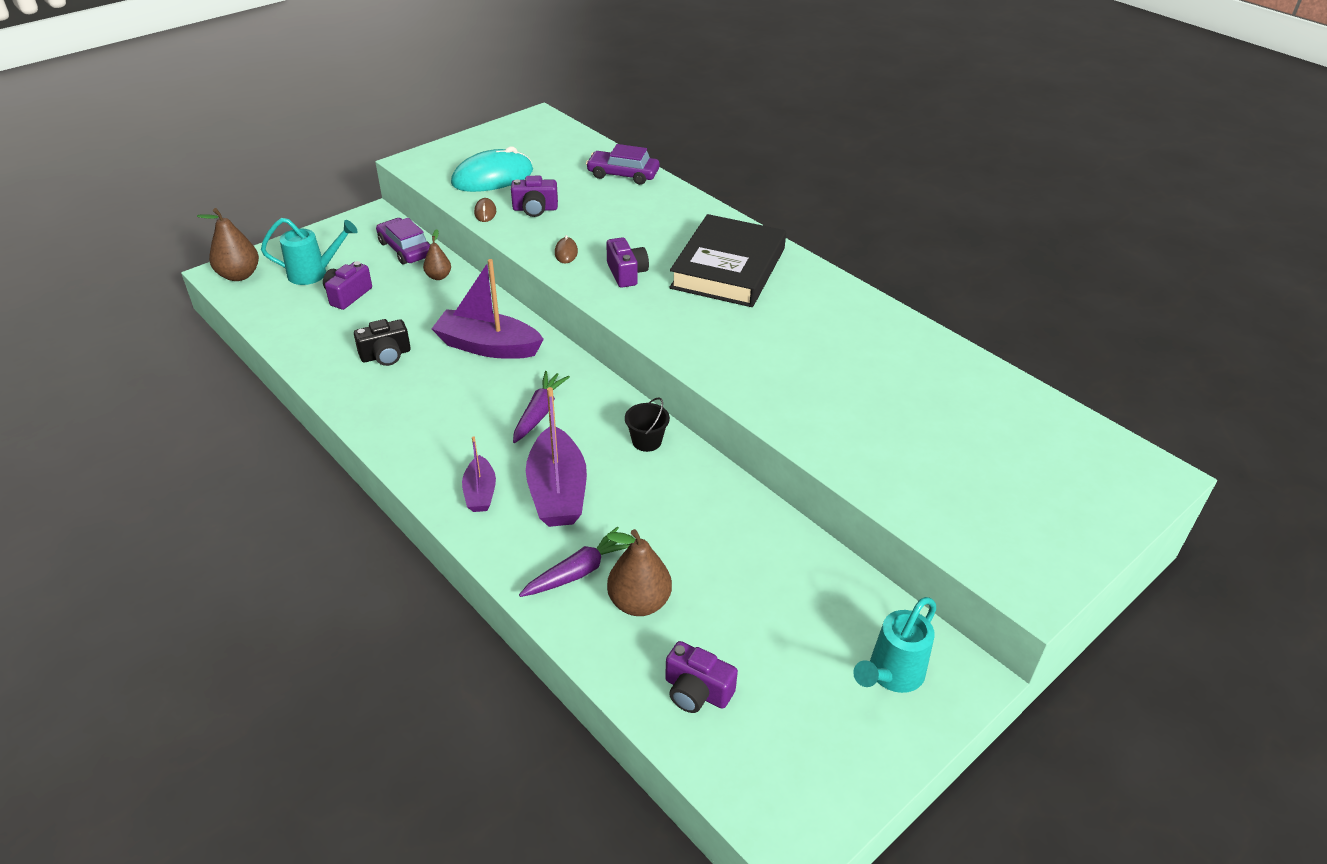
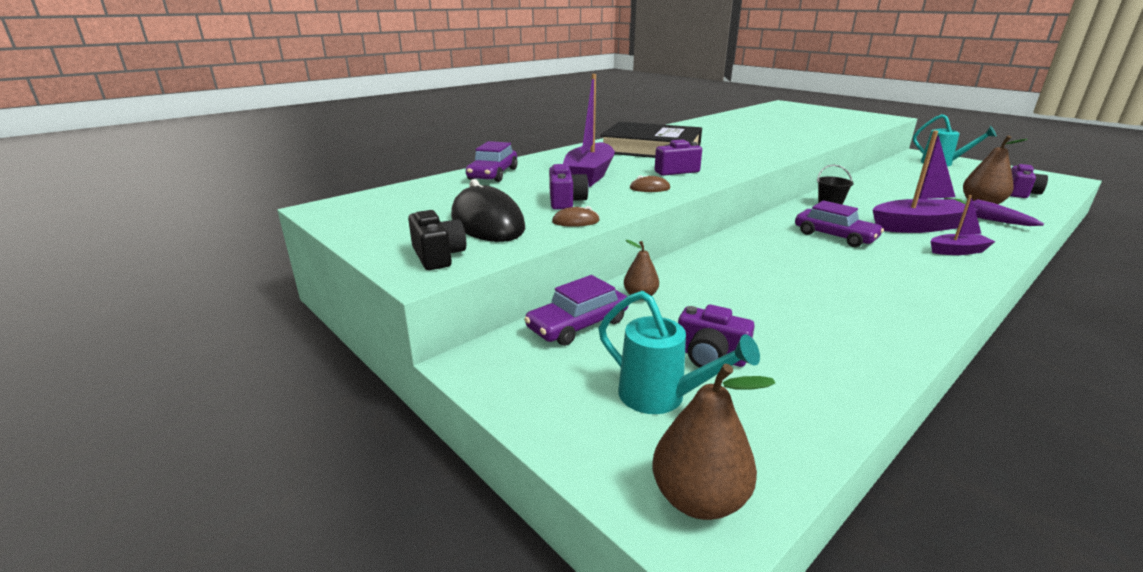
camera: 90 degrees left, 15 degrees down
(315, 273) = (662, 398): turquoise watering can -> turquoise watering can turned 135 degrees clockwise
(386, 355) = (818, 312): black camera -> black camera (438, 256)
(488, 346) = (759, 260): purple boat -> purple boat (589, 175)
(492, 177) = (487, 222): turquoise mouse -> black mouse
(539, 412) = (835, 236): purple carrot -> purple car

